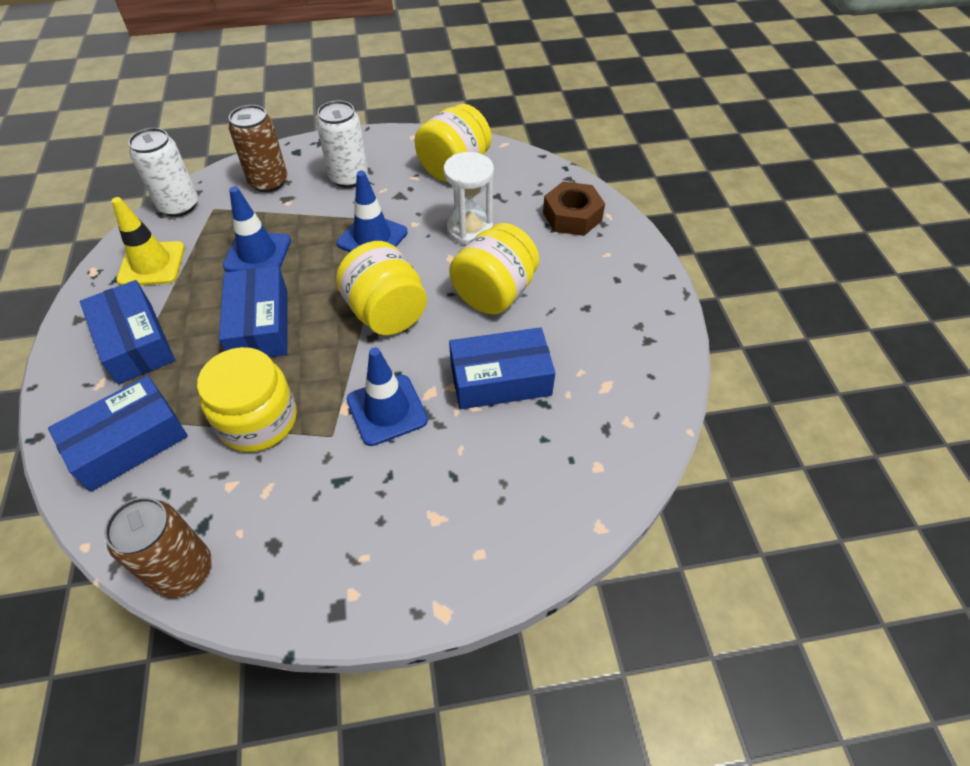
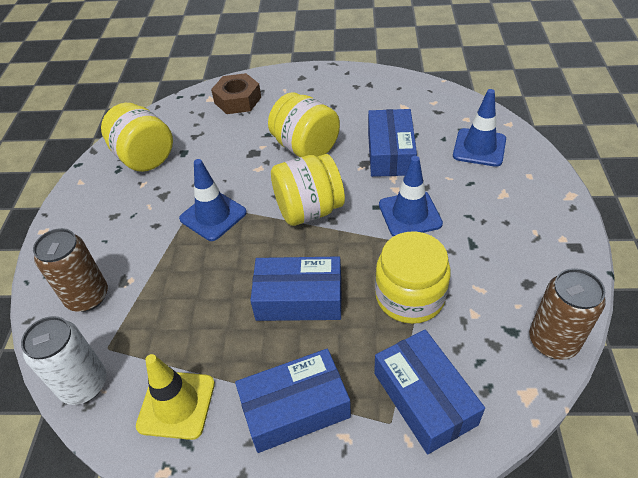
camera: 75 degrees left, 5 degrees down
(257, 253) = (199, 303): blue traffic cone -> blue traffic cone (479, 147)
(349, 178) = (117, 230): white can -> none
(470, 230) = (229, 155): white hourglass -> none

